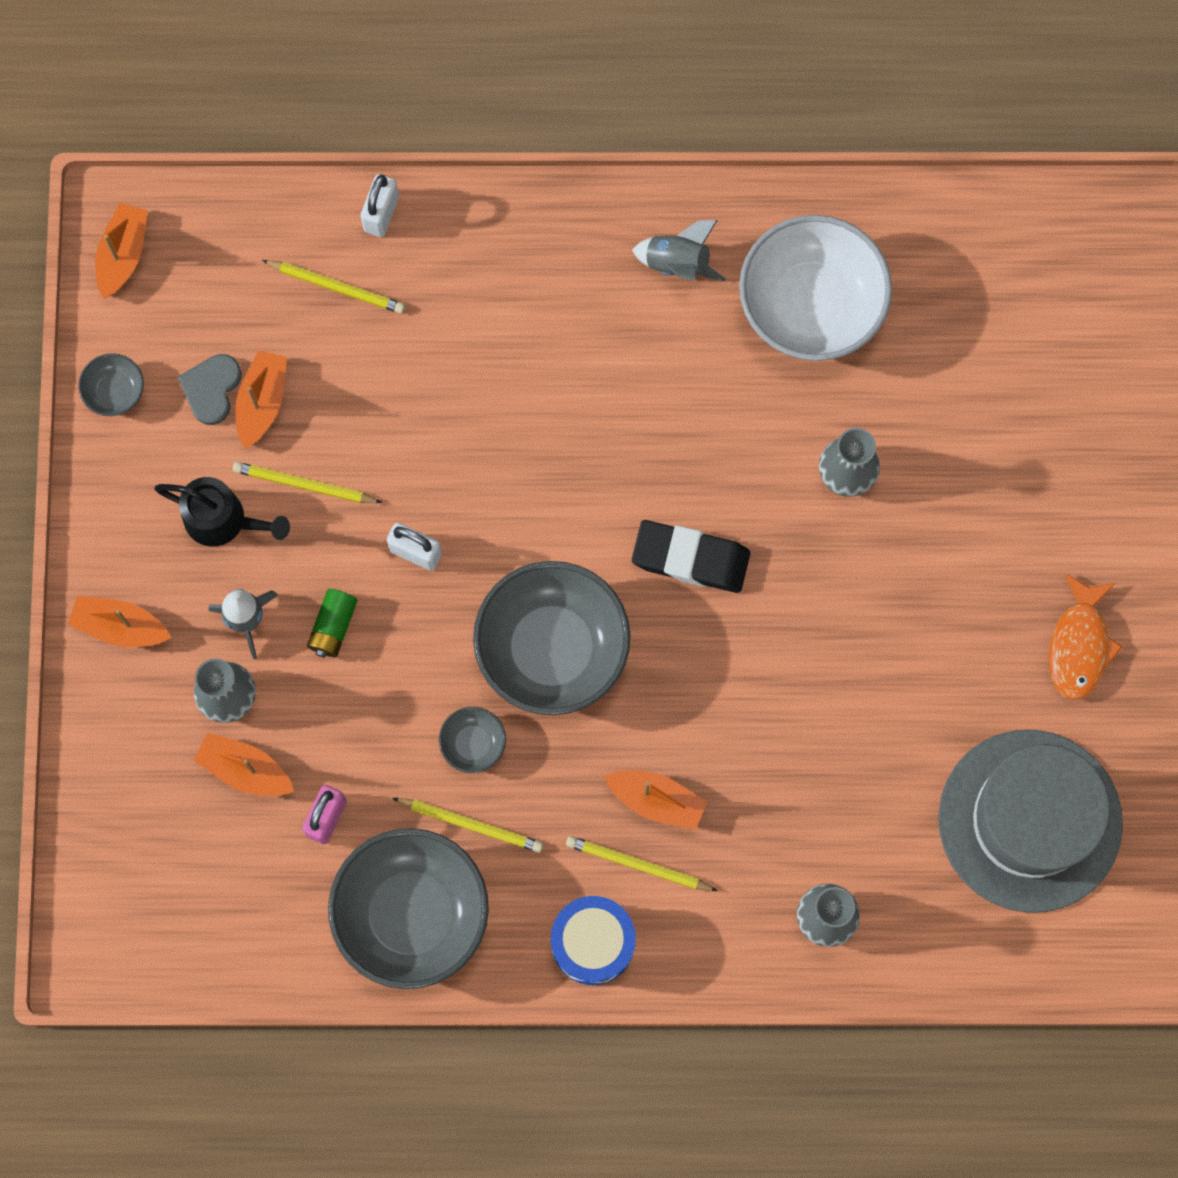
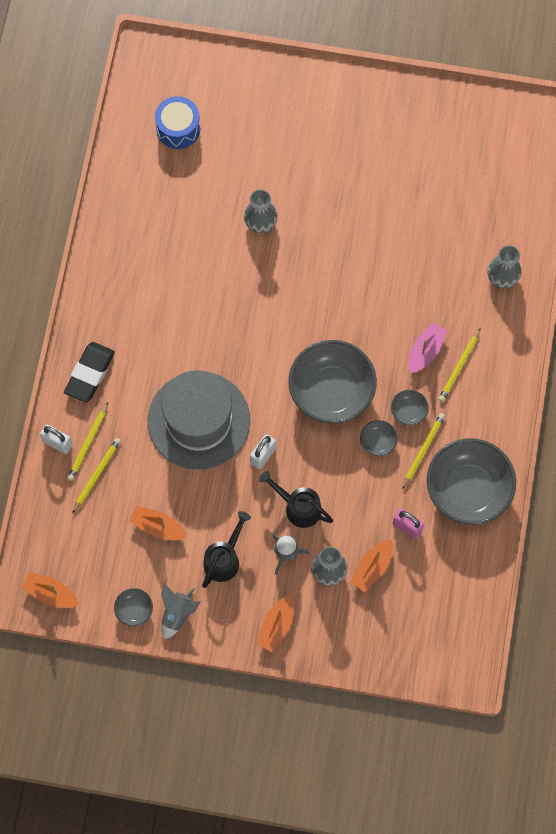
camera: 80 degrees left, 5 degrees down
(211, 389) = (144, 554): grey heart -> none
(305, 485) = (212, 510): yellow pencil -> yellow pencil (88, 443)
(333, 626) = (298, 507): green battery -> black watering can
(538, 788) = (408, 411): none -> grey bowl
(593, 943) = (498, 397): blue drum -> blue drum (178, 128)
(656, 800) = (425, 351): orange boat -> pink boat
(678, 263) = (122, 288): grey rocket -> grey rocket (177, 614)
(690, 558) = (293, 310): black eraser -> black eraser (89, 374)
(811, 305) = (161, 223): white bowl -> none
(1030, 820) = (466, 167): grey hat -> grey hat (198, 420)
(1079, 645) = (376, 125): orange fish -> none

